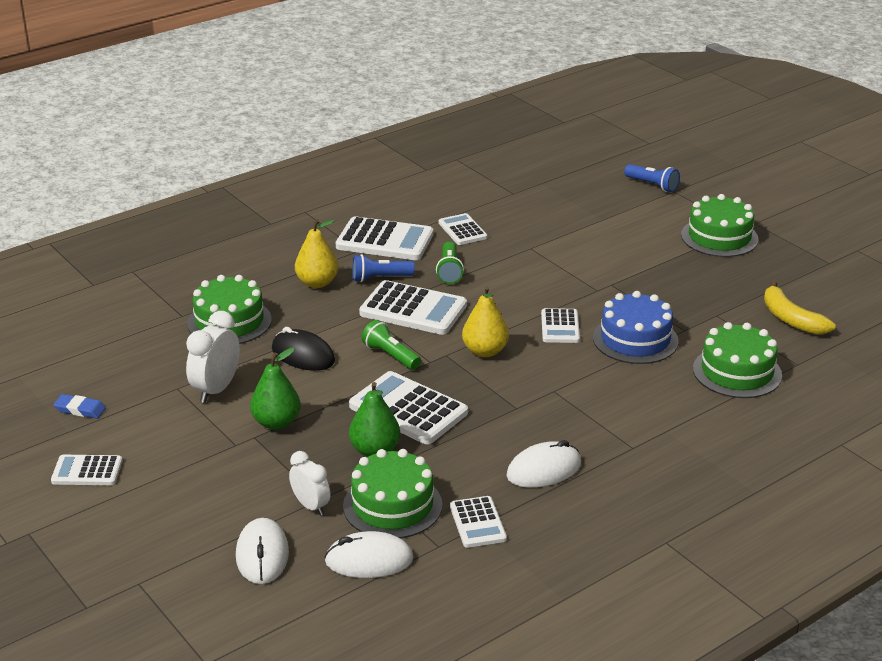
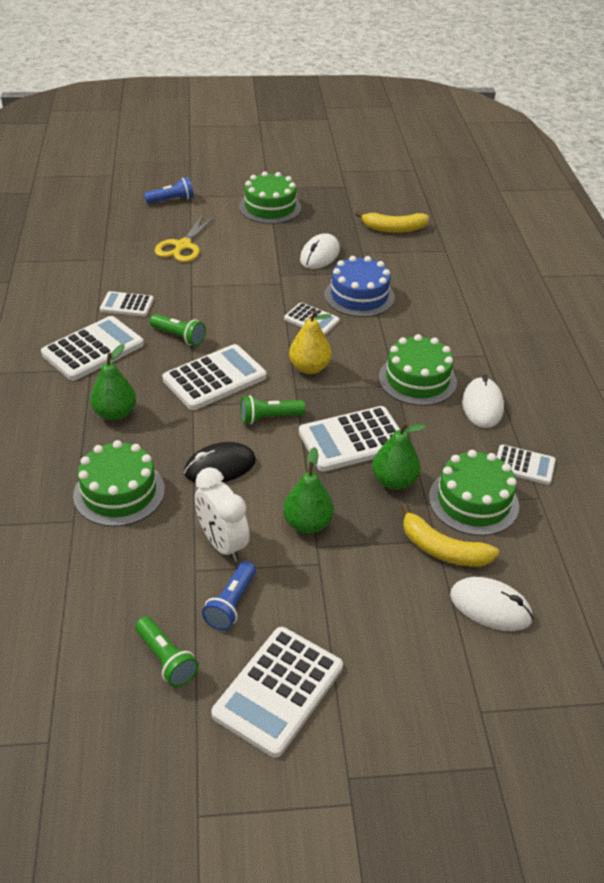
camera: 60 degrees left, 10 degrees up
(80, 409) = (166, 659): blue eraser -> green flashlight
(87, 471) = (278, 691): white calculator -> white calculator, size x1.73
(311, 506) = (442, 549): white clock -> yellow banana
(317, 283) = (115, 413): yellow pear -> green pear
(369, 560) = (535, 543): white mouse -> white mouse (319, 255)
(380, 278) = (148, 376): blue flashlight -> blue flashlight (231, 604)
(586, 220) = (183, 246): none -> yellow scissors
(737, 372) = (434, 275): green cake -> green cake (417, 379)

